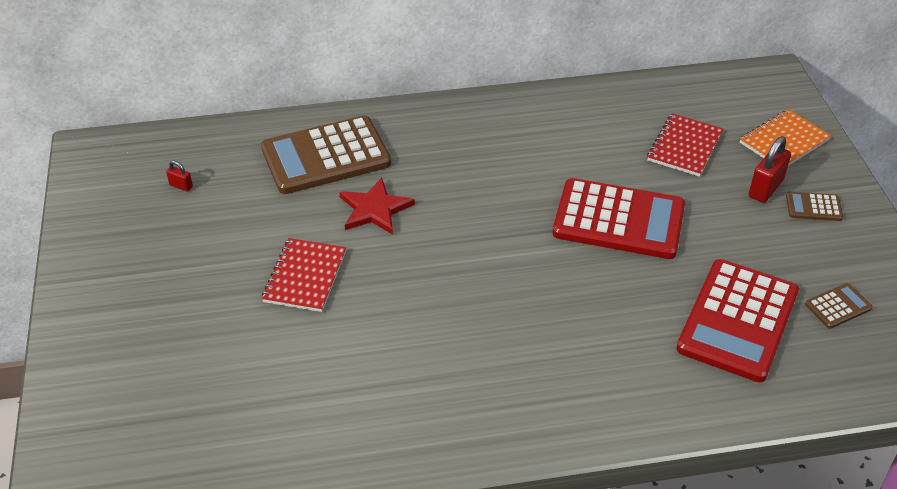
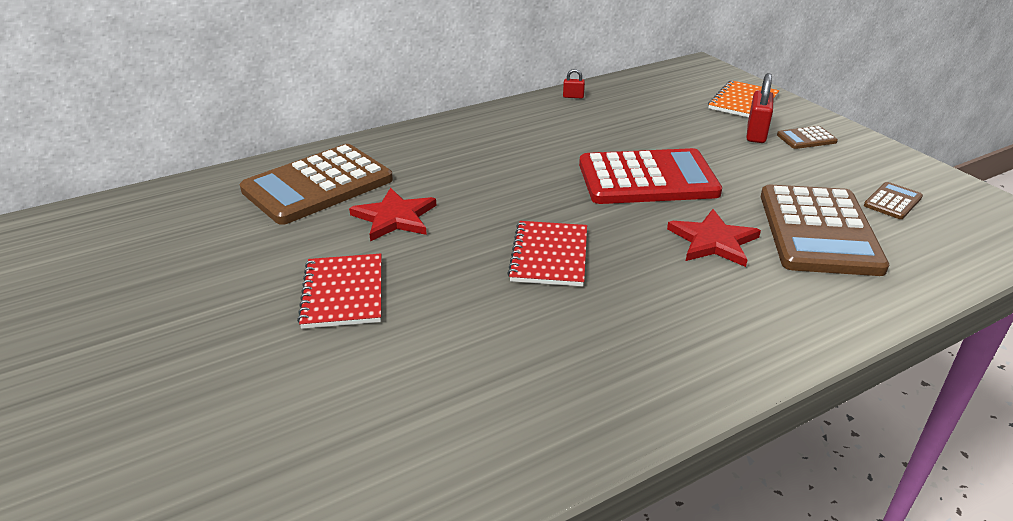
camera: 20 degrees left, 10 degrees down
(181, 186) = (153, 240): red padlock -> red padlock (573, 96)
(632, 306) = (713, 241): none -> red star
(685, 147) = (665, 119): red notebook -> red notebook (549, 255)
(737, 320) = (818, 231): red calculator -> brown calculator

